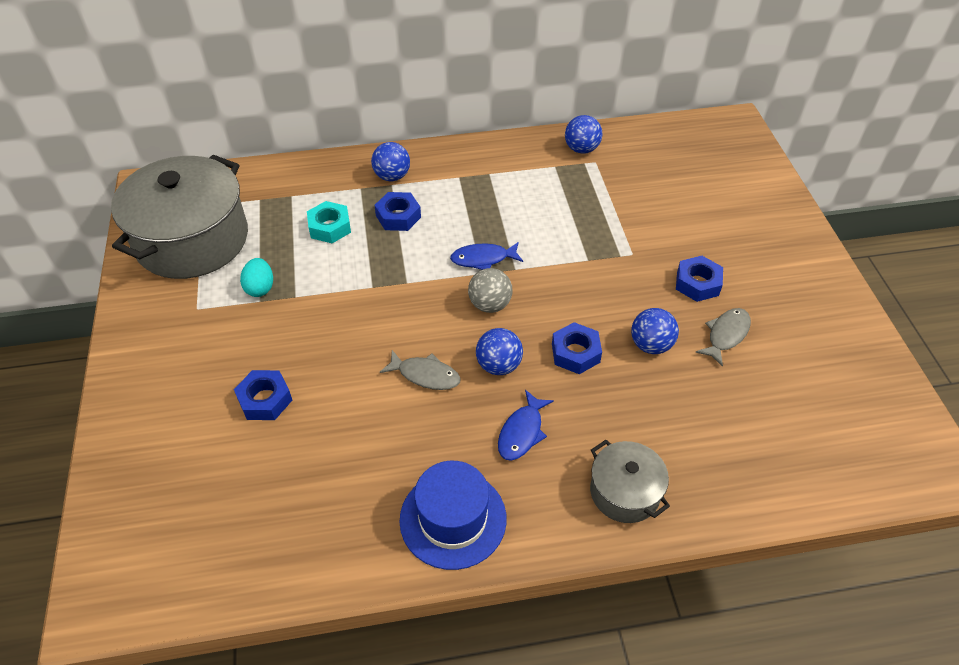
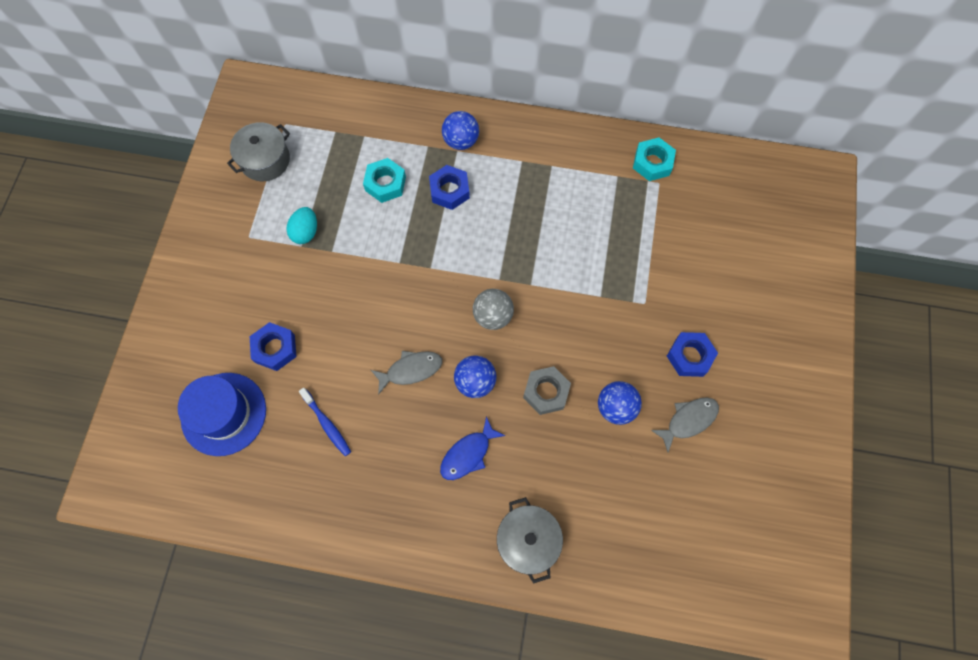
camera: 20 degrees right, 20 degrees up
(192, 240) = (265, 160): grey pot -> grey pot, size x0.49
(353, 453) = (327, 424): none -> blue toothbrush
(425, 375) = (411, 370): grey fish -> grey fish turned 60 degrees counterclockwise
(453, 519) = (382, 513): blue hat -> blue hat (224, 413)
(483, 259) = (506, 264): blue fish -> none
(575, 353) = (546, 392): blue nut -> grey nut
(581, 149) = (652, 163): blue ball -> turquoise nut

